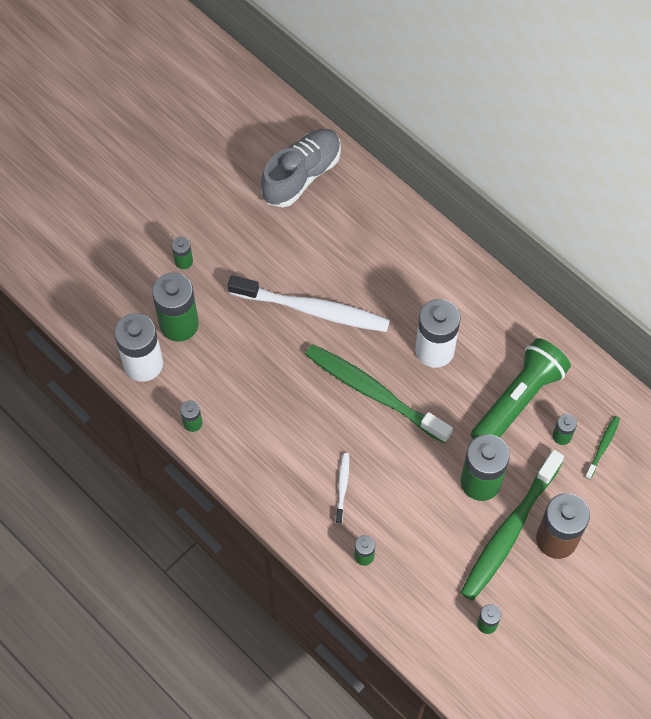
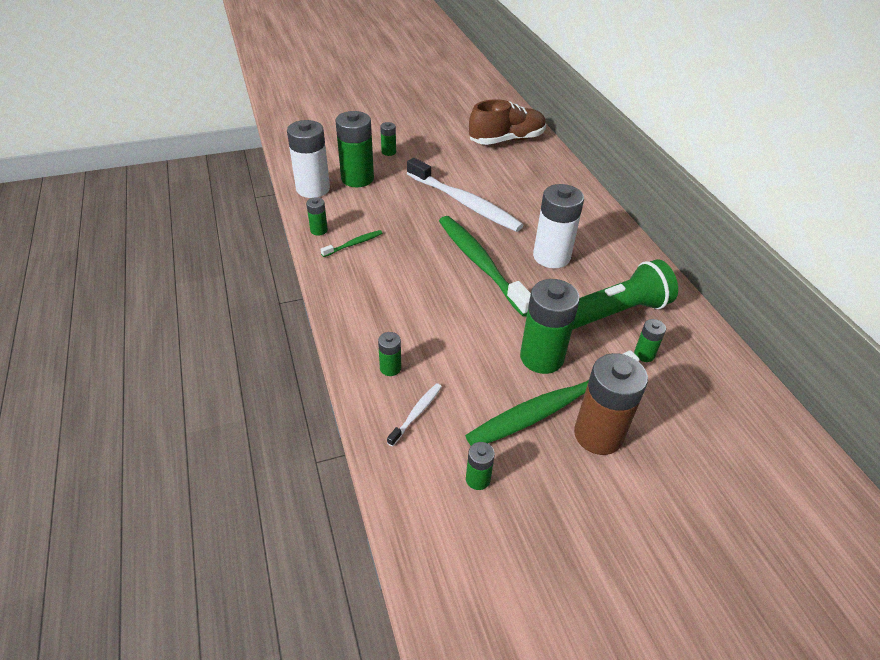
camera: 25 degrees right, 20 degrees down
(301, 175) = (506, 140): grey shoe -> brown shoe
(342, 487) = (408, 312): white toothbrush -> white toothbrush (416, 413)
(602, 446) = (685, 378): green toothbrush -> green toothbrush (354, 244)

